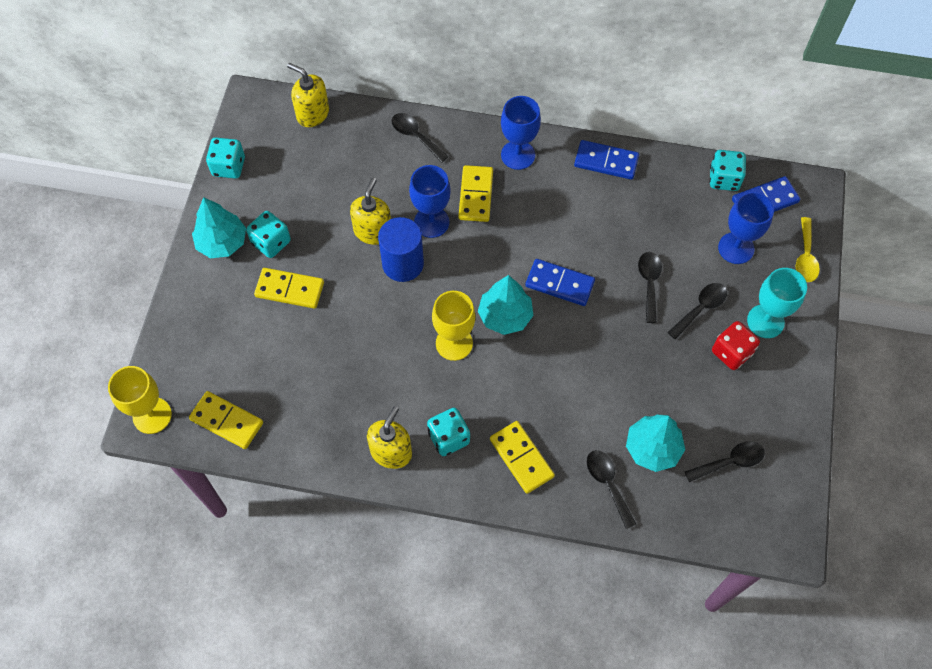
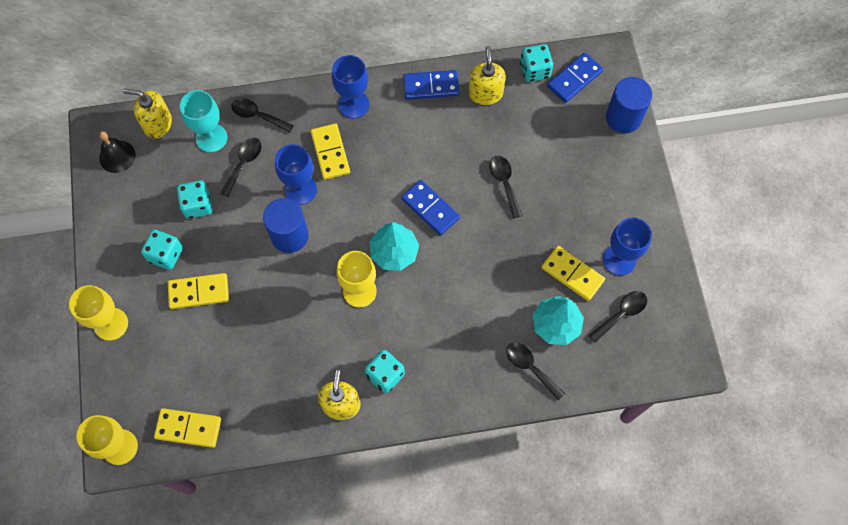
camera: 20 degrees left, 5 degrees up
(191, 292) = (111, 324): none -> yellow goblet
(222, 242) = (121, 269): turquoise tree -> none
(229, 167) = (100, 198): turquoise dice -> turquoise dice (198, 205)
(261, 132) = (117, 156): none -> black bell
(373, 231) = (252, 215): yellow soap dispenser -> yellow soap dispenser (485, 93)
(521, 458) = (452, 371): yellow domino -> yellow domino (572, 274)
(559, 284) = (430, 208): blue domino -> blue domino turned 45 degrees clockwise
(700, 308) = (554, 191): black spoon -> black spoon (243, 164)
(731, 352) = (591, 220): red dice -> none
(736, 248) = (565, 128): blue goblet -> blue goblet (619, 259)
(765, 321) = (610, 184): turquoise goblet -> turquoise goblet (211, 138)
(805, 257) = (623, 117): yellow spoon -> blue cylinder

